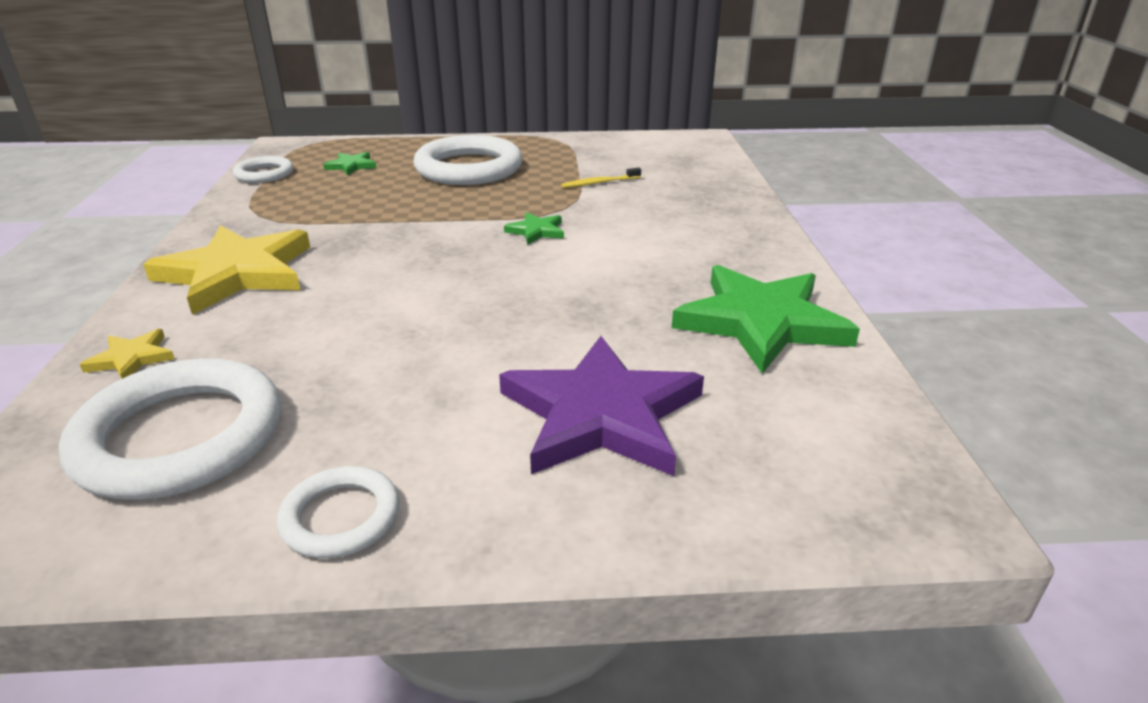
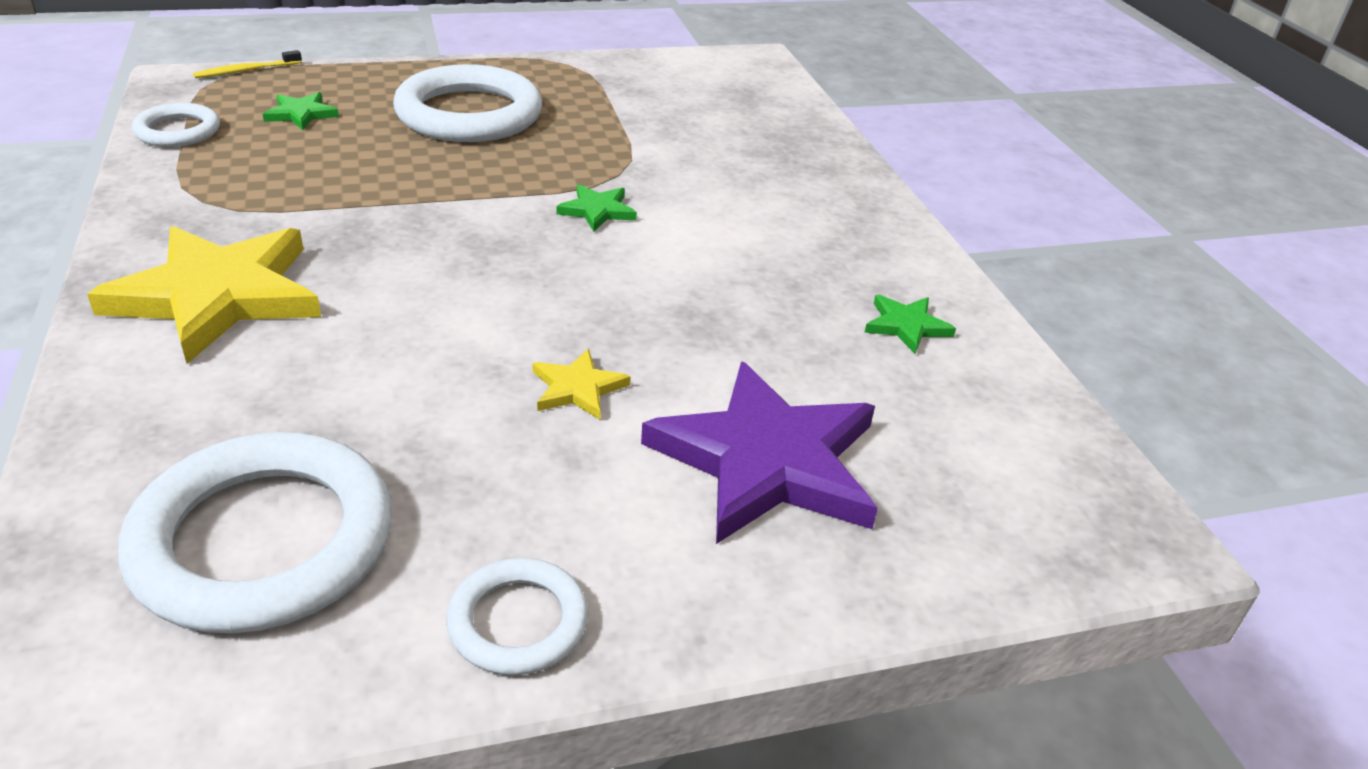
camera: 15 degrees left, 5 degrees up
(132, 358) = (135, 435): yellow star -> yellow star (577, 388)
(599, 183) = (650, 133): yellow toothbrush -> yellow toothbrush (246, 70)
(761, 322) = (906, 326): green star -> green star, size x0.44

